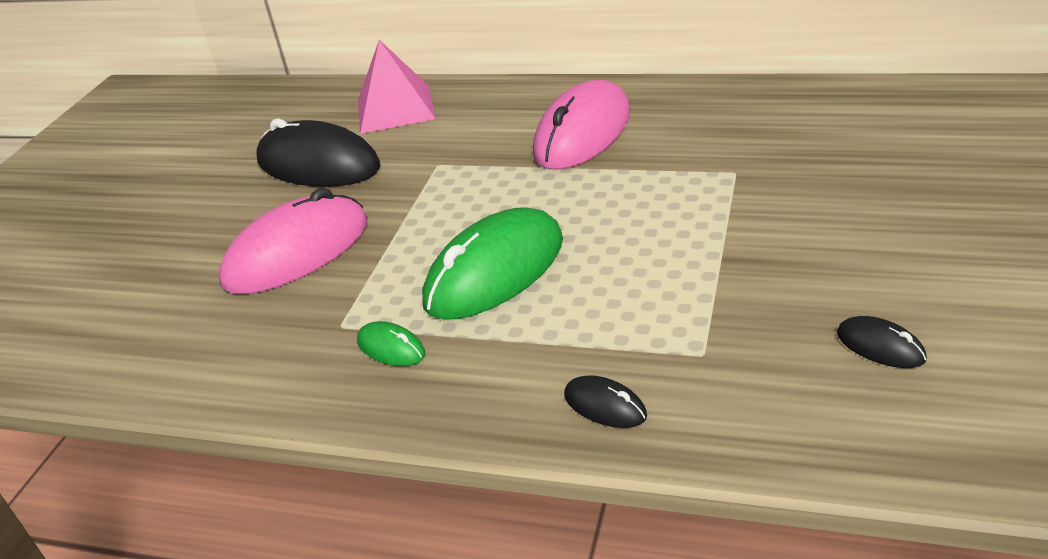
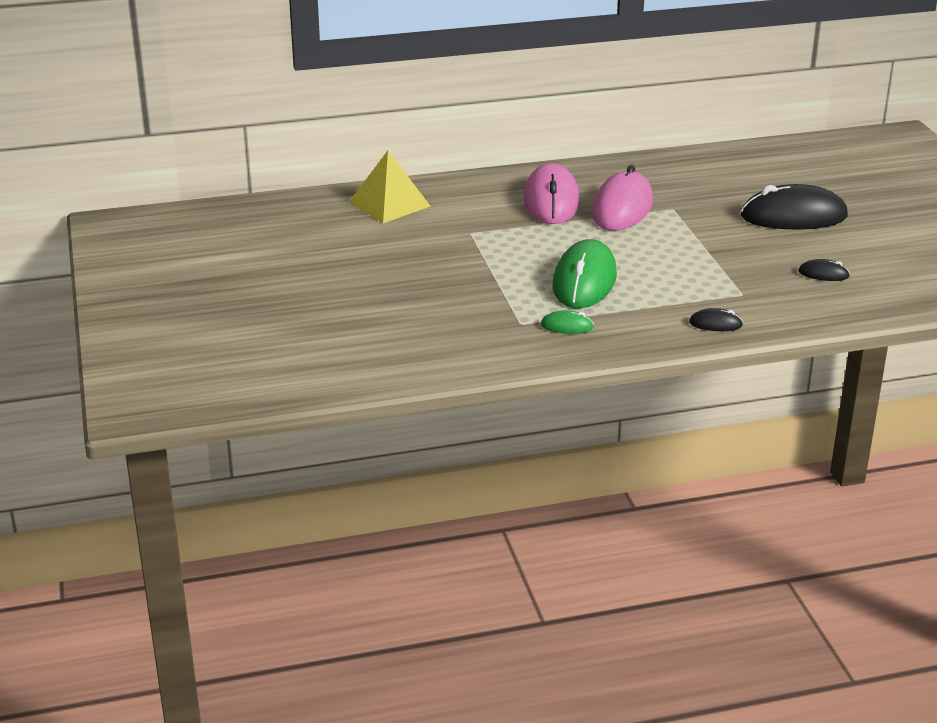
camera: 35 degrees left, 5 degrees down
(297, 252) = (437, 295): pink mouse -> pink mouse (622, 208)
(318, 165) = (377, 246): black mouse -> black mouse (793, 216)
(395, 109) = (389, 204): pink pyramid -> yellow pyramid

